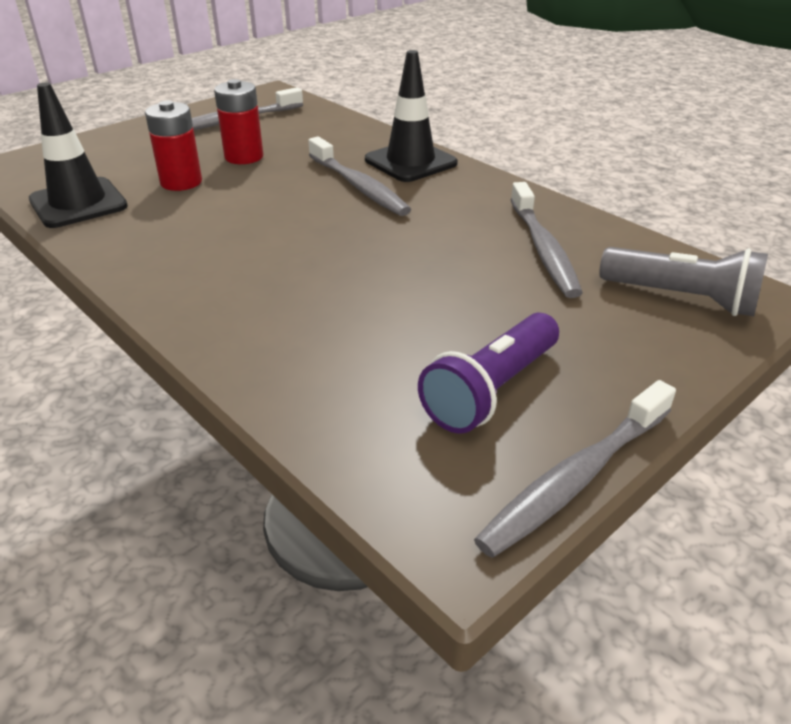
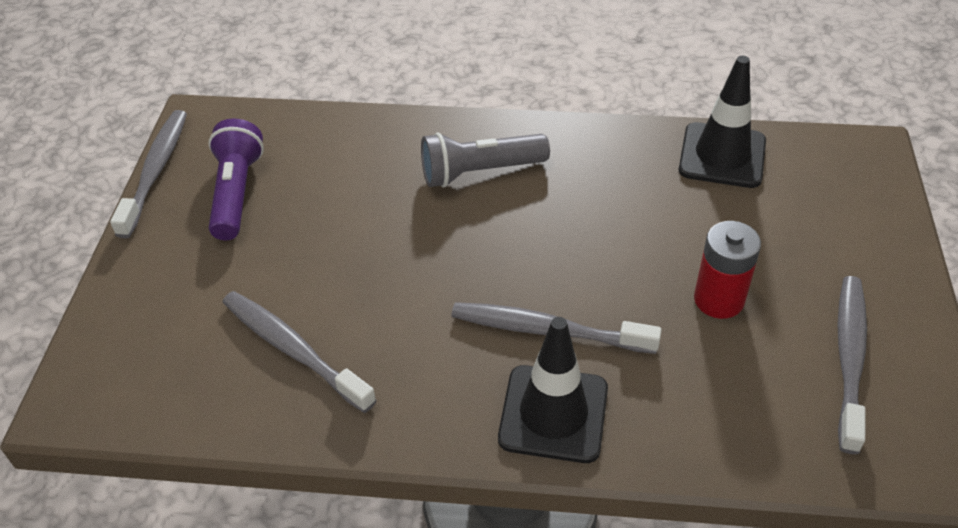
camera: 140 degrees right, 10 degrees up
(181, 182) = (701, 228): red battery -> none
(682, 298) = (140, 358): grey flashlight -> grey flashlight (479, 172)

